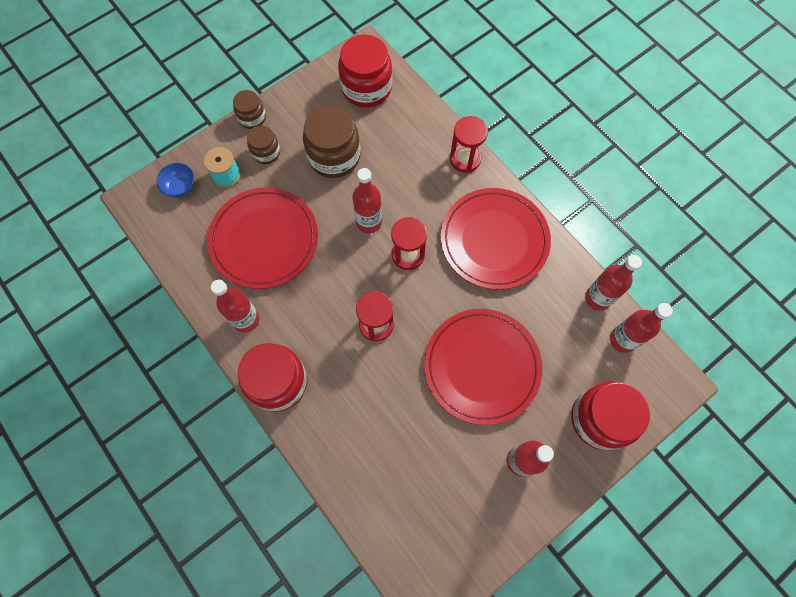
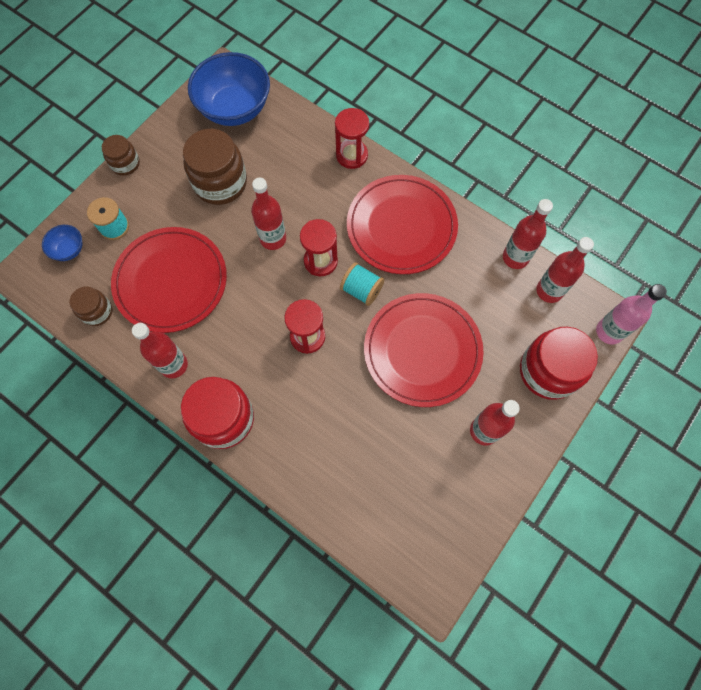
camera: 15 degrees left, 0 degrees up
(266, 152) = (149, 195): brown jar -> brown jar (97, 312)
(366, 88) = (235, 109): red jar -> blue bowl
(439, 292) = (361, 290): none -> turquoise spool
(672, 396) = (609, 331): none -> pink bottle

